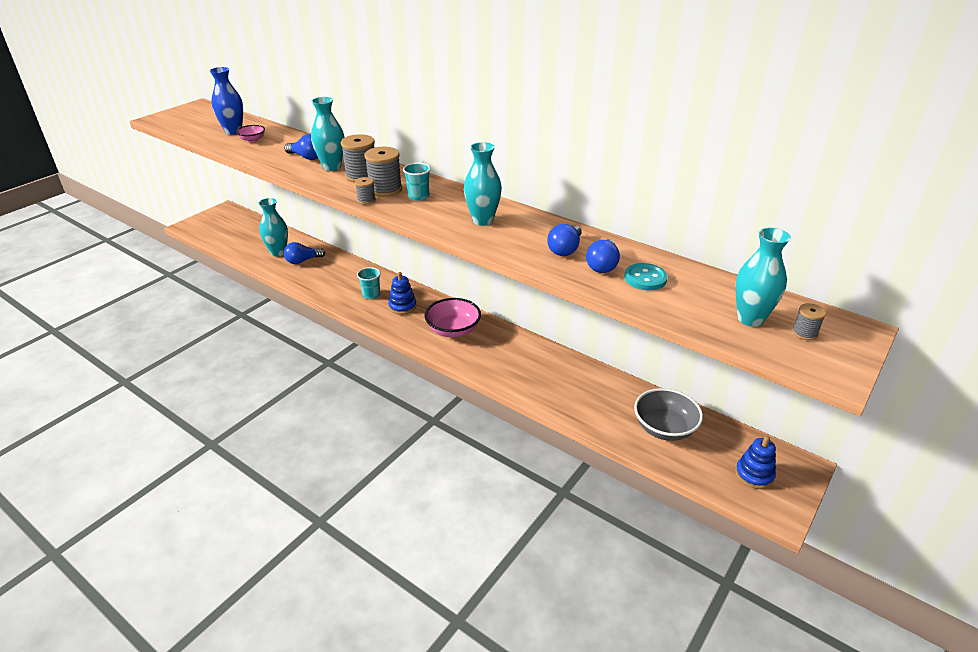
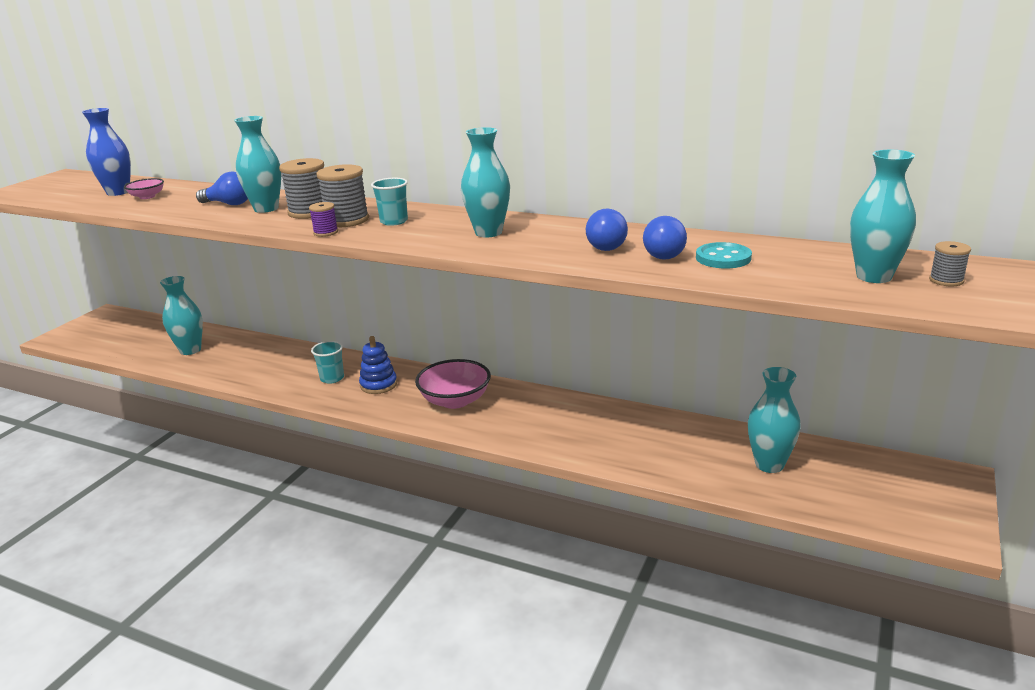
camera: 10 degrees left, 10 degrees down
(302, 261) = (227, 354): blue light bulb -> none
(366, 200) = (325, 232): grey spool -> purple spool
(664, 428) = (769, 464): grey bowl -> turquoise vase
(754, 475) = (903, 497): blue stacking toy -> none

